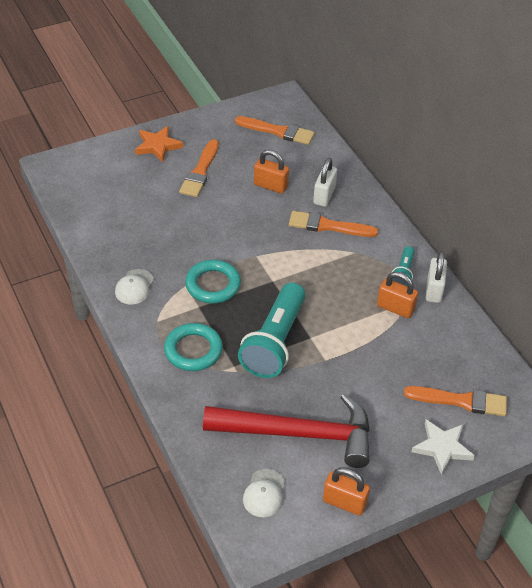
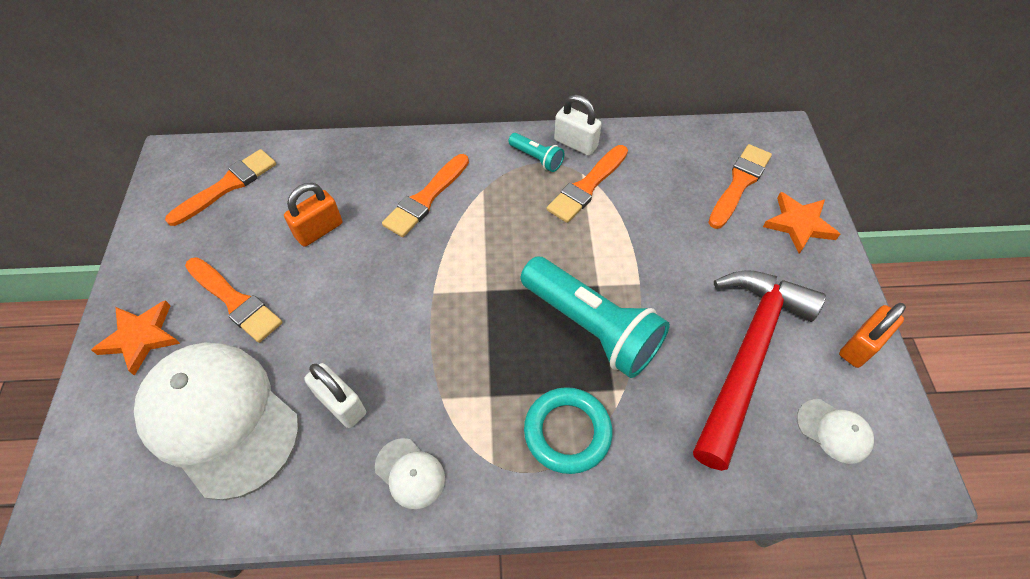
camera: 65 degrees left, 10 degrees up
(128, 198) = (219, 418): none -> white cap
(213, 285) = (458, 363): turquoise ring -> none
(324, 195) = (373, 183): white padlock -> white padlock (341, 404)
(395, 308) = (587, 186): orange padlock -> orange brush
(442, 448) = (799, 224): white star -> orange star

